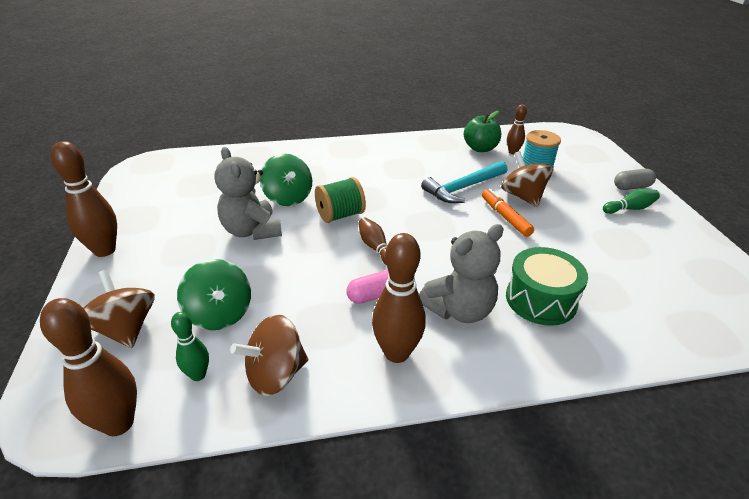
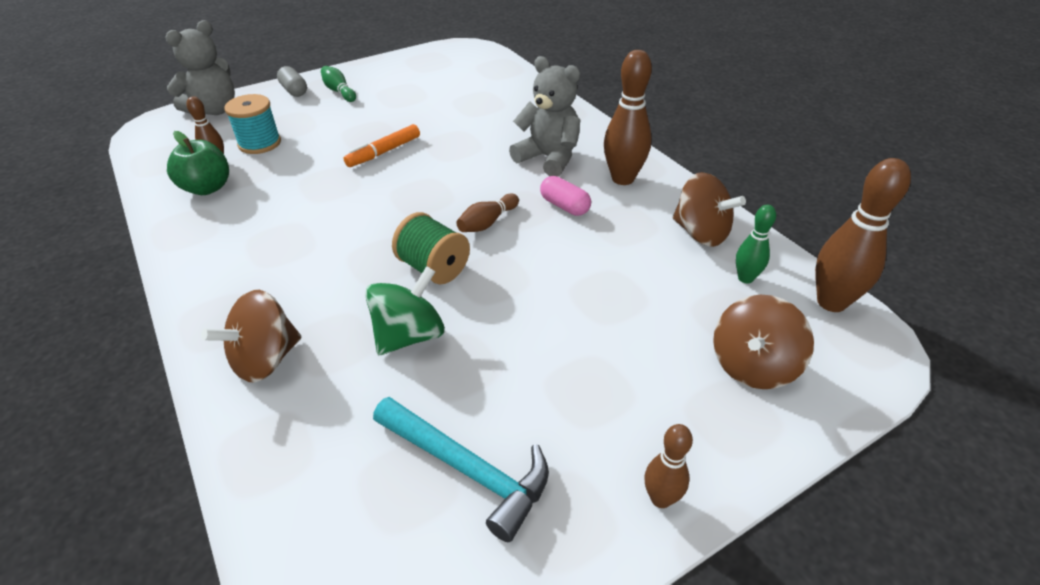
camera: 110 degrees left, 5 degrees up
(104, 250) = (660, 498): brown bowling pin -> brown bowling pin, size x0.56
(220, 314) = (670, 299): green spinning top -> none
(252, 231) = (512, 339): grey teddy bear -> grey teddy bear (214, 110)
(463, 188) = (327, 186): turquoise hammer -> turquoise hammer (467, 469)
(522, 196) = (335, 146): brown spinning top -> brown spinning top (265, 359)
(541, 299) = (507, 124): green drum -> none

